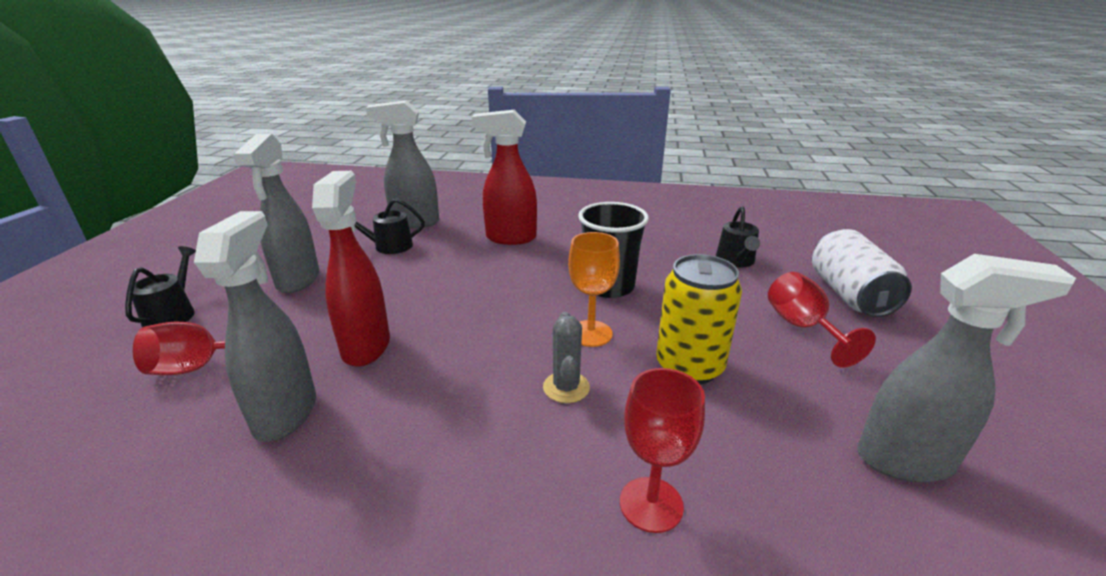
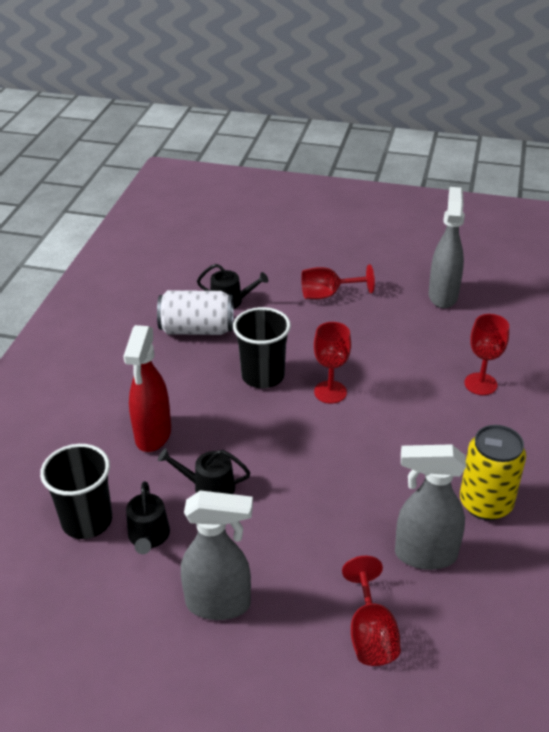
camera: 85 degrees left, 10 degrees up
(173, 314) = (279, 701): black watering can -> black watering can (209, 487)
(366, 346) = (342, 522): red spray bottle -> none
(414, 222) = (87, 521): grey spray bottle -> black cup
(566, 387) = (391, 408): grey cactus -> none
(590, 333) = (330, 392): orange goblet -> red goblet
(689, 367) = (370, 351): yellow can -> yellow can (485, 503)
(849, 295) = (289, 264): white can -> white can (197, 329)

